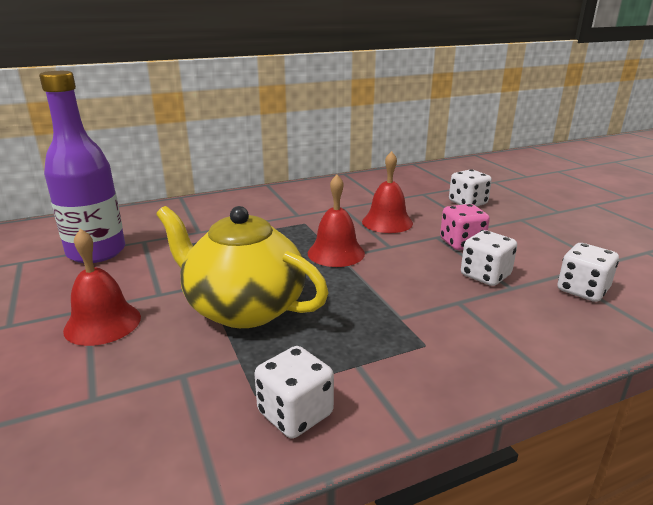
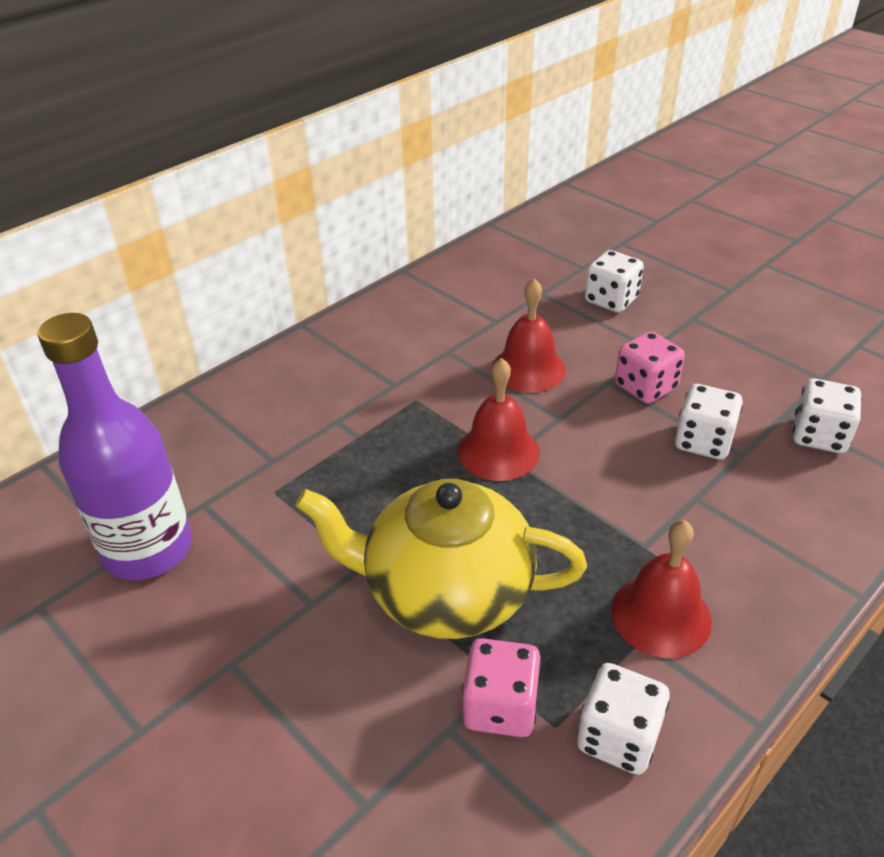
camera: 20 degrees left, 15 degrees up
(102, 323) = (276, 682): red bell -> red bell (661, 615)
(227, 373) = (500, 706): none -> pink dice

